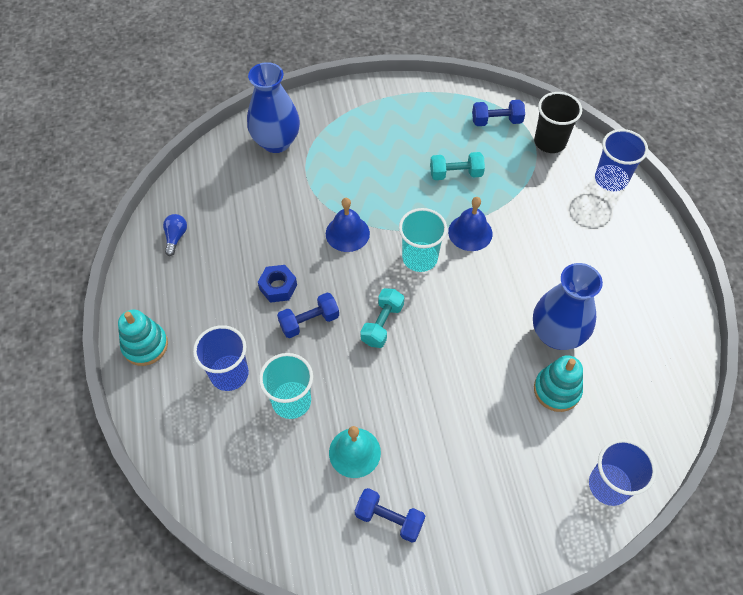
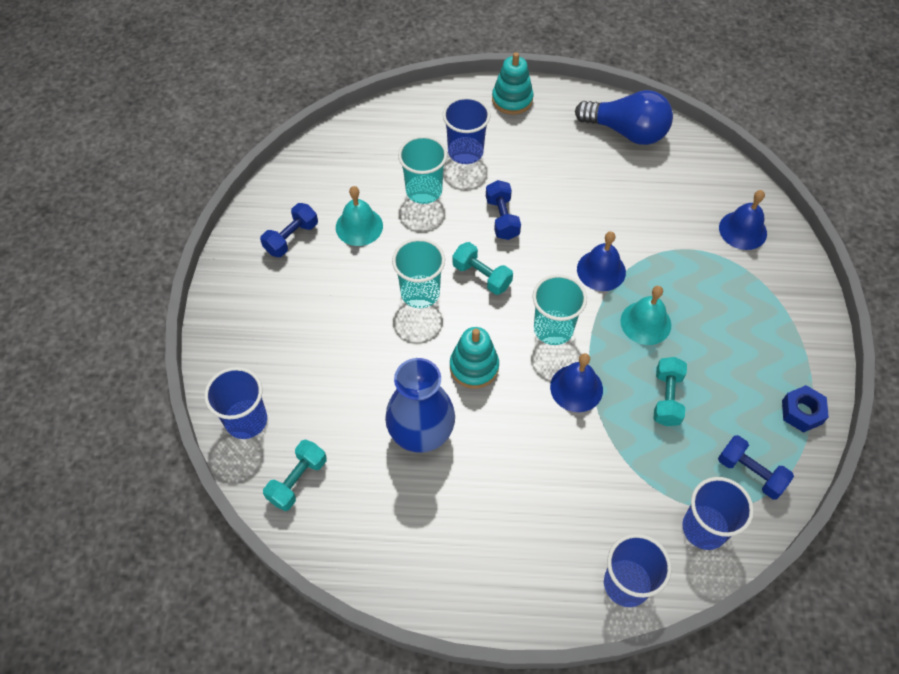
camera: 105 degrees right, 0 degrees up
(176, 237) = (626, 132): blue light bulb -> blue light bulb, size x2.24
(276, 142) = (743, 230): blue vase -> blue bell
(278, 287) = (548, 201): blue nut -> blue nut (801, 412)
(391, 195) = (645, 323): none -> turquoise bell
(417, 372) = (420, 293): none -> turquoise cup
(496, 121) = (750, 473): blue dumbbell -> blue dumbbell turned 60 degrees counterclockwise
(550, 142) = (704, 528): black cup -> blue cup
(557, 390) = (358, 409): turquoise stacking toy -> turquoise stacking toy (474, 367)
(642, 419) = (297, 480): none -> turquoise dumbbell

